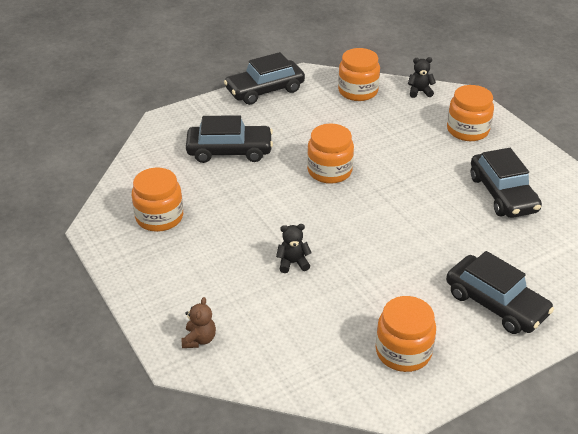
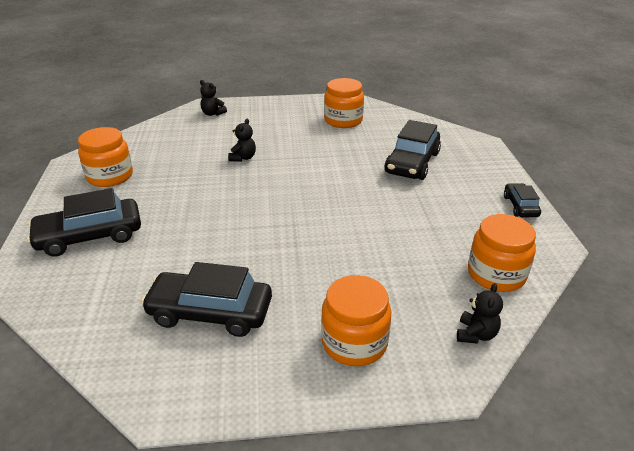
camera: 115 degrees right, 5 degrees down
(199, 339) = (213, 113): brown teddy bear -> black teddy bear
(265, 90) = (520, 206): black car -> black car, size x0.54
(329, 171) = (345, 206): orange jar -> none

